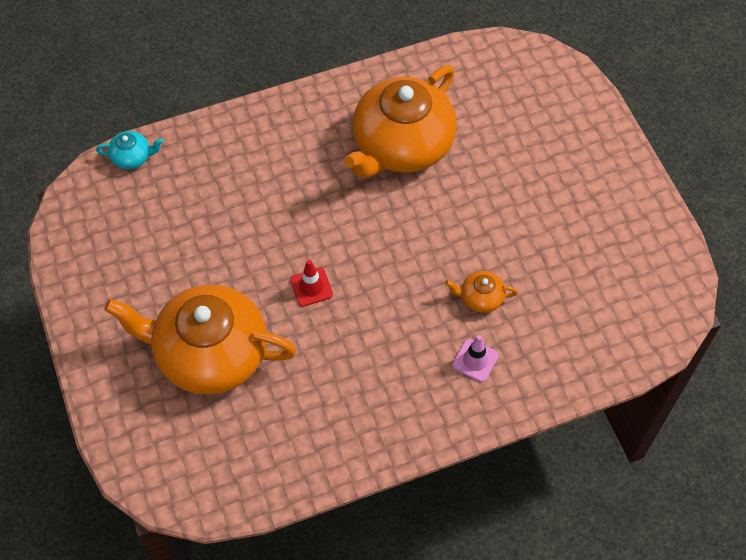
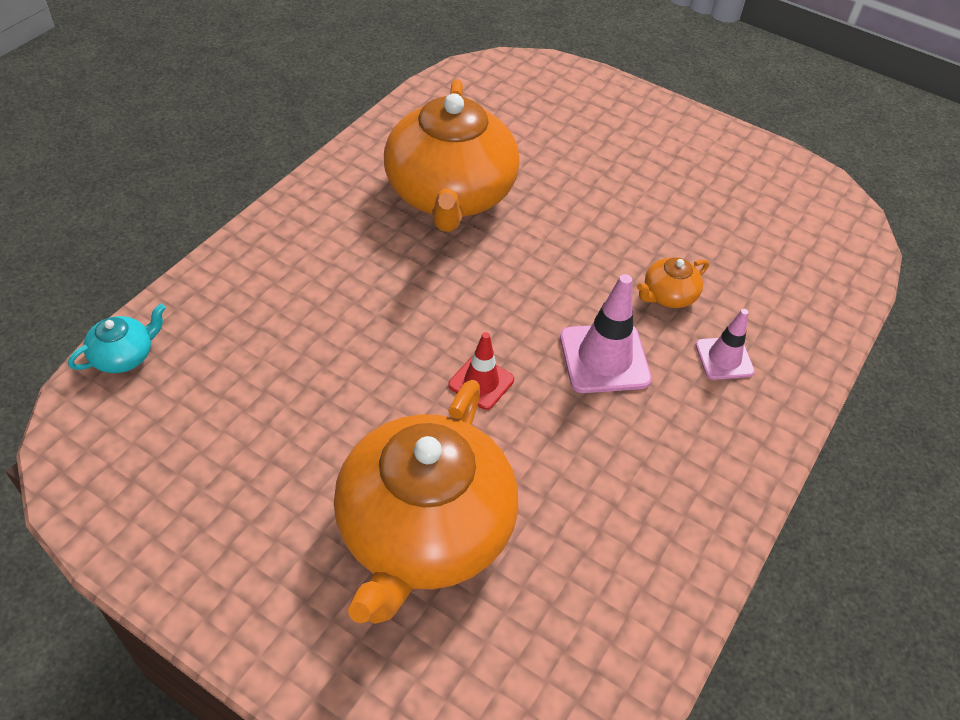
camera: 40 degrees left, 10 degrees down
(210, 353) = (424, 530): orange teapot -> orange teapot turned 45 degrees counterclockwise
(398, 315) = (604, 358): none -> pink traffic cone

